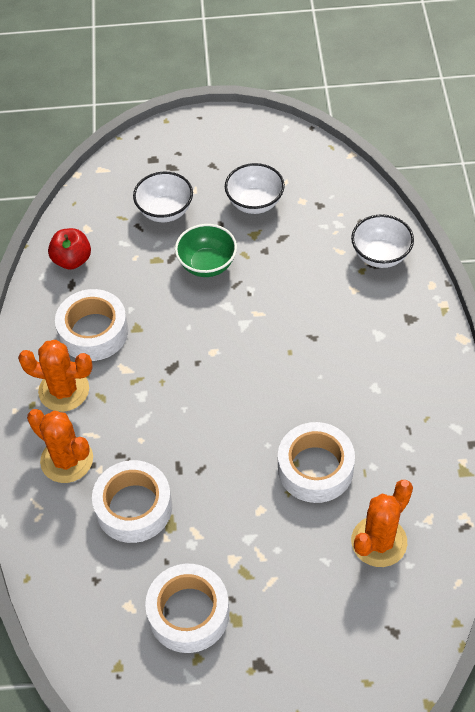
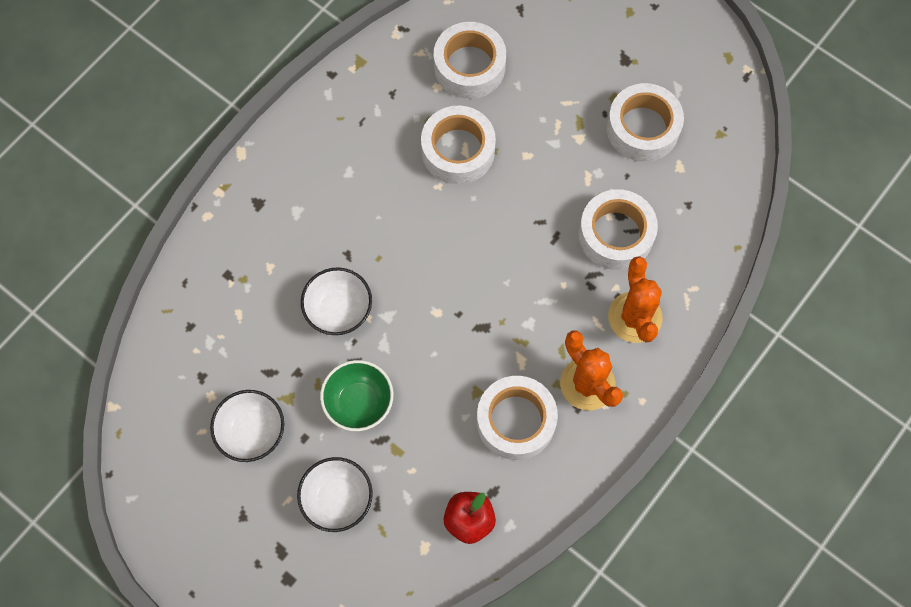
camera: 140 degrees left, 15 degrees up
(379, 541) = (469, 66): orange cactus -> white tape
(380, 255) = (213, 278): white bowl -> white bowl (339, 310)

